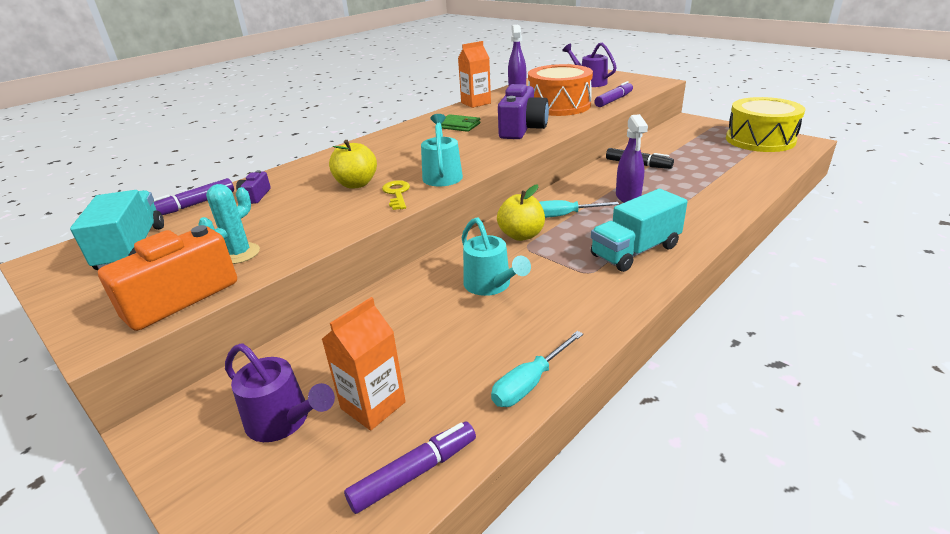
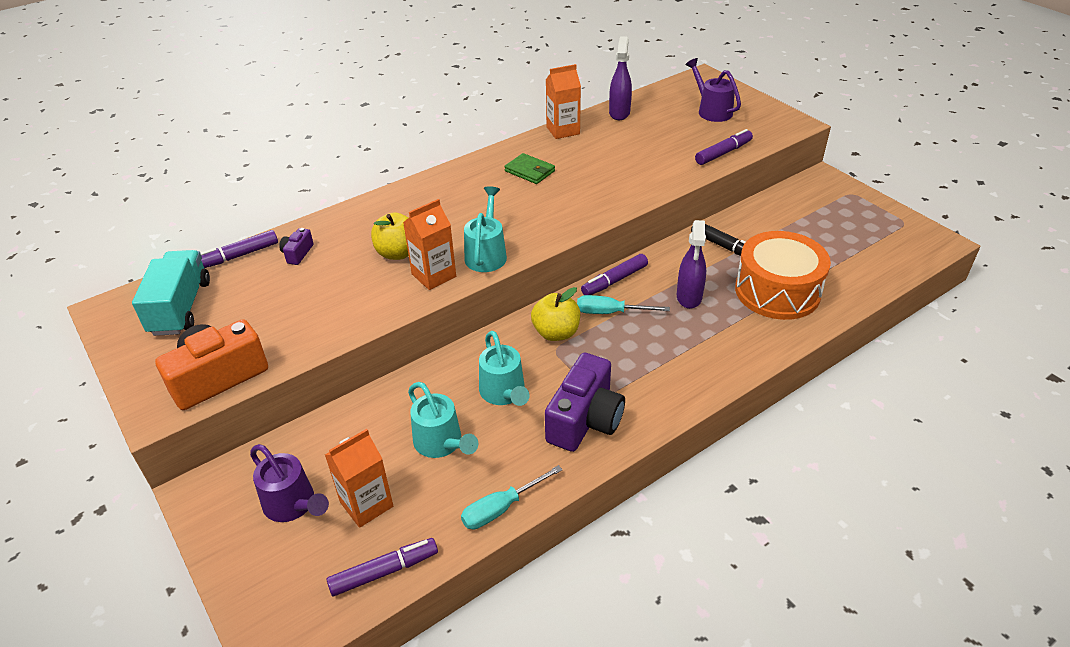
camera: 10 degrees right, 10 degrees up
(239, 254) = (273, 333): turquoise cactus -> none
(397, 194) = (434, 275): yellow key -> orange carton
(442, 336) = (442, 444): none -> turquoise watering can
(522, 129) = (596, 190): purple camera -> purple camera (585, 420)
(556, 195) = (614, 281): none -> purple marker
(559, 106) = (655, 153): orange drum -> orange drum (777, 291)
(635, 251) = (661, 375): turquoise truck -> none
(760, 140) = (888, 229): yellow drum -> none

